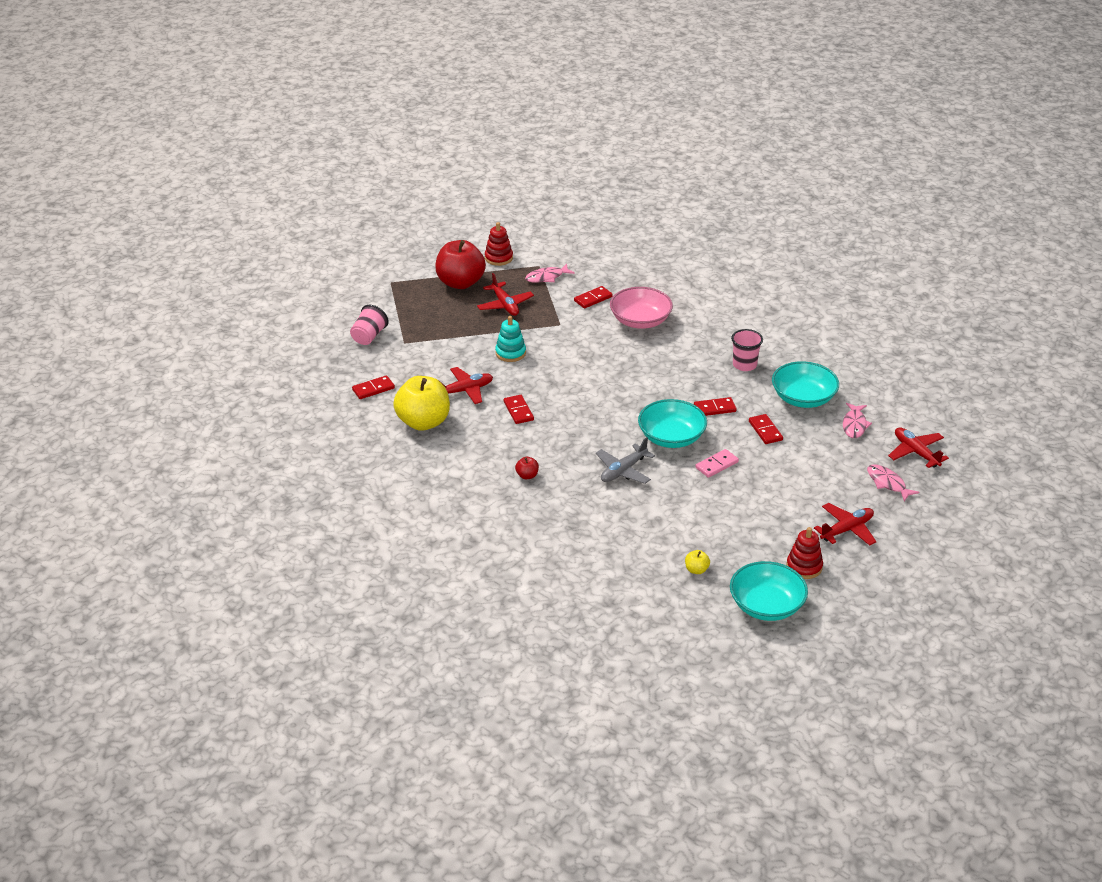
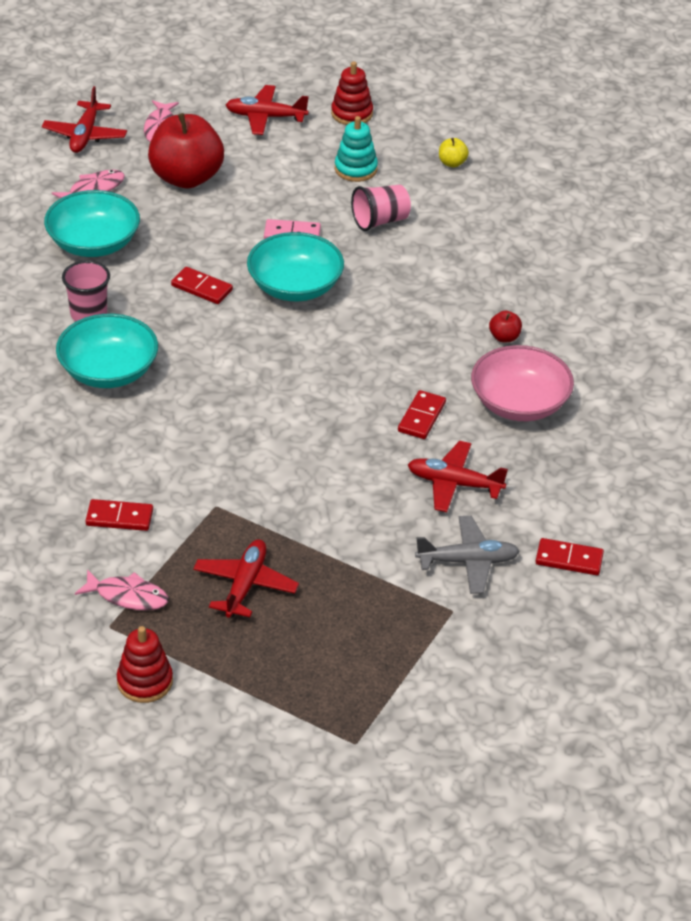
camera: 140 degrees left, 5 degrees up
(369, 336) = (492, 653): pink cup -> pink cup (380, 221)
(423, 422) = (552, 472): yellow apple -> none
(460, 283) = (257, 669): red apple -> red apple (186, 178)
(510, 353) = (333, 502): turquoise stacking toy -> turquoise stacking toy (356, 169)
(623, 471) = (395, 283): grey plane -> grey plane (467, 561)
(640, 321) = (111, 445): pink bowl -> pink bowl (519, 403)
(765, 431) = (189, 236): red domino -> none
(766, 606) = (431, 107): turquoise bowl -> turquoise bowl (108, 371)

